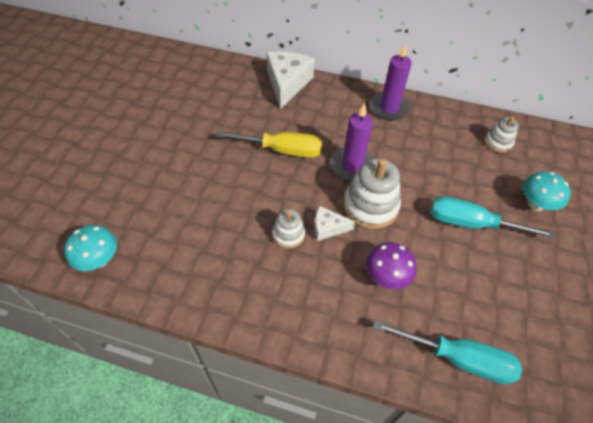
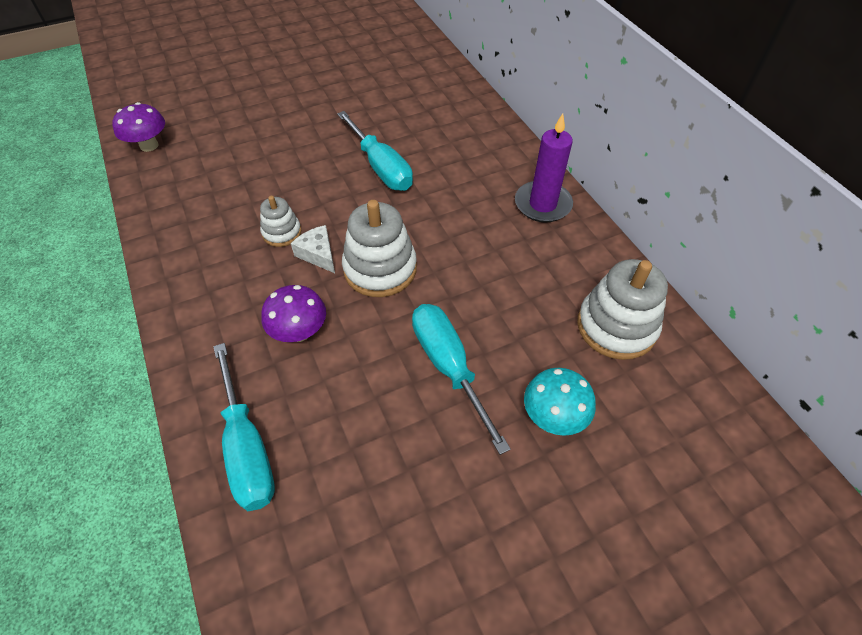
camera: 50 degrees right, 0 degrees up
(99, 260) = (149, 145): turquoise mushroom -> purple mushroom
(281, 150) = (380, 167): yellow screwdriver -> turquoise screwdriver
(287, 84) = (475, 117): white cheese -> none
(352, 166) = (419, 225): purple candle -> none
(498, 142) = (616, 326): white stacking toy -> white stacking toy, size x1.79

